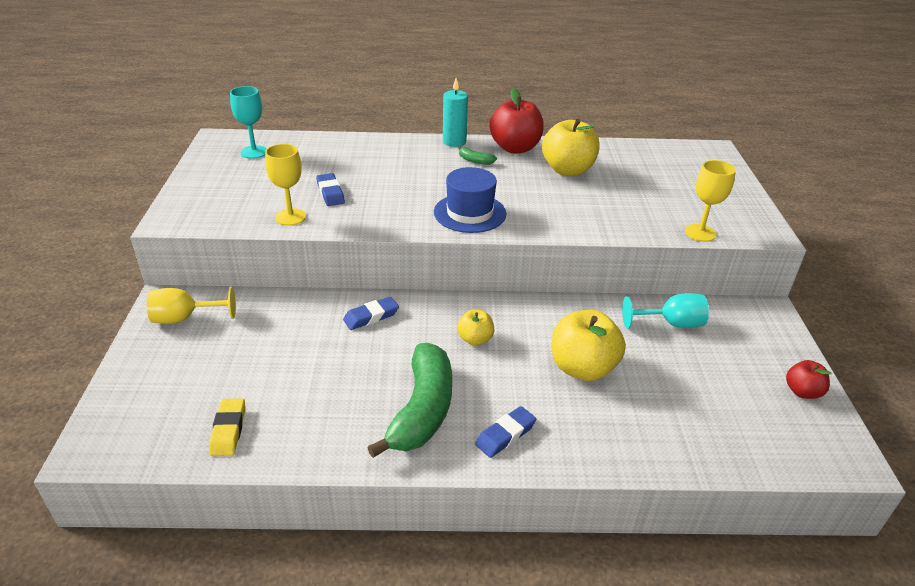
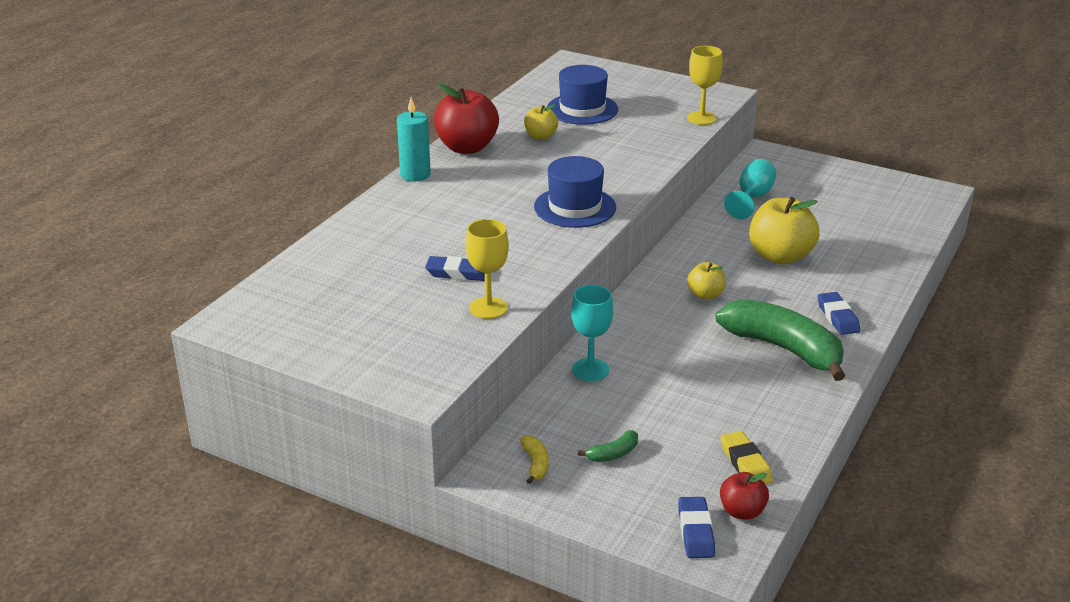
camera: 60 degrees left, 5 degrees down
(184, 318) = (535, 464): yellow goblet -> yellow banana
(228, 430) = (745, 463): yellow eraser -> yellow eraser turned 45 degrees clockwise
(254, 152) = (297, 303): turquoise goblet -> turquoise goblet (590, 370)
(371, 317) = (628, 342): blue eraser -> blue eraser (696, 532)
(475, 161) = (471, 175): green banana -> green banana (613, 454)
(567, 170) = (540, 136): yellow apple -> yellow apple, size x0.54
(637, 175) = (582, 109): none -> blue hat
(802, 392) = (865, 179): red apple -> red apple (742, 511)

